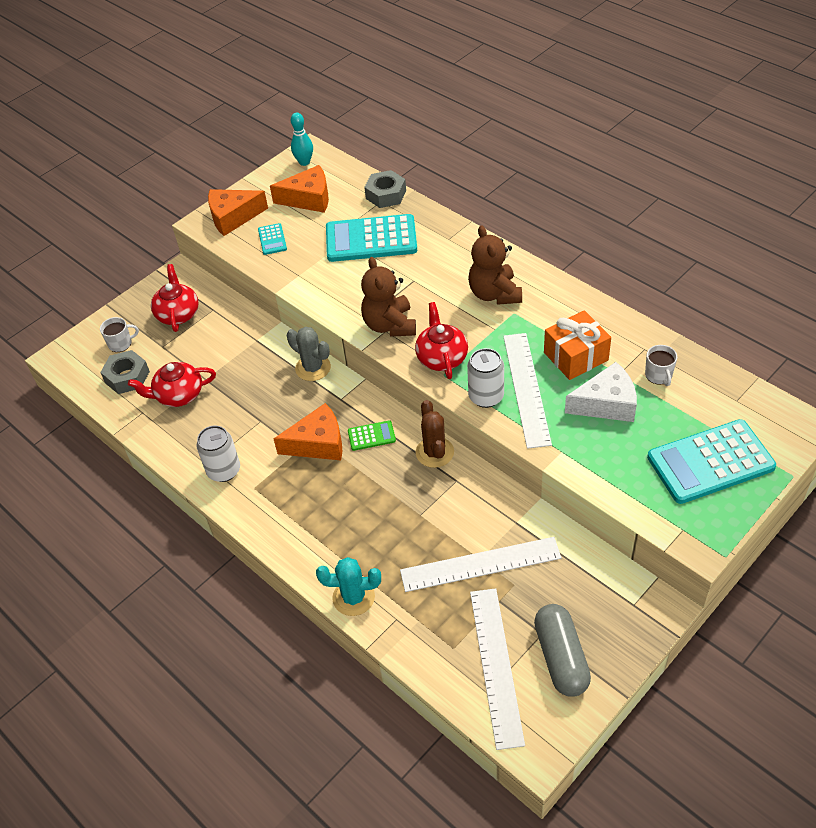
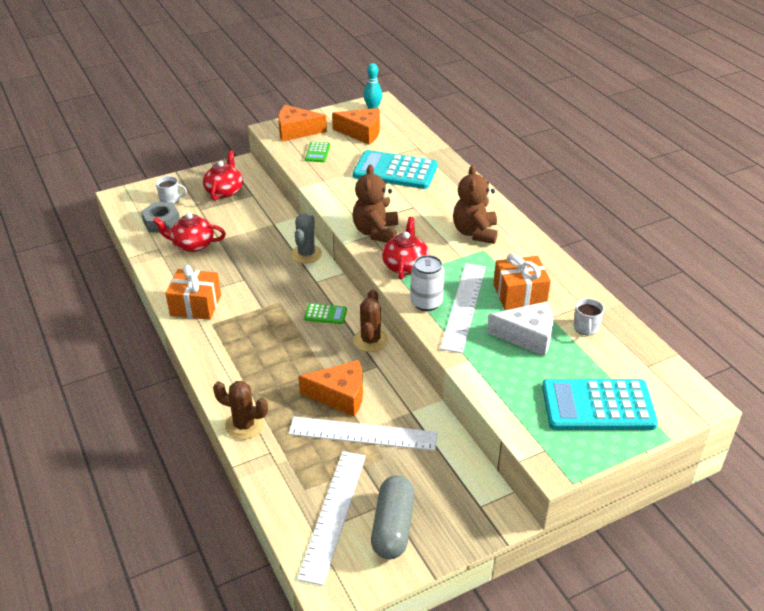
camera: 15 degrees right, 10 degrees down
(224, 470) = (196, 305): white can -> orange gift
(272, 239) = (317, 152): turquoise calculator -> green calculator
(313, 368) = (306, 254): grey cactus -> grey cactus turned 45 degrees clockwise
(318, 443) = (280, 307): orange cheese -> orange cheese (340, 395)
(353, 597) = (244, 425): turquoise cactus -> brown cactus
(386, 194) = (424, 144): grey nut -> none

